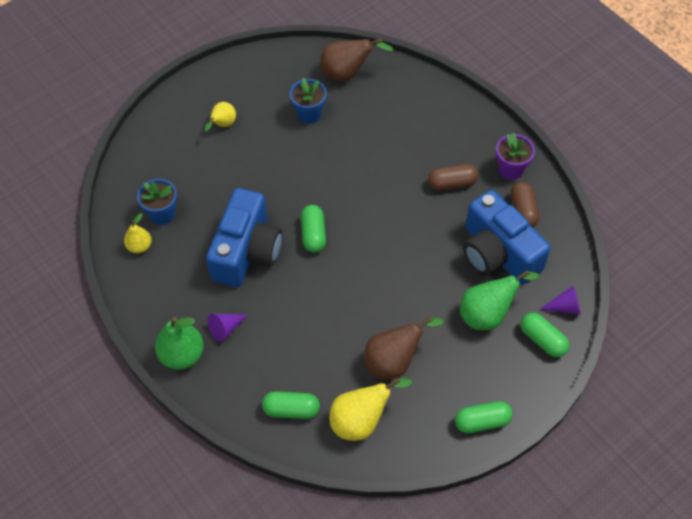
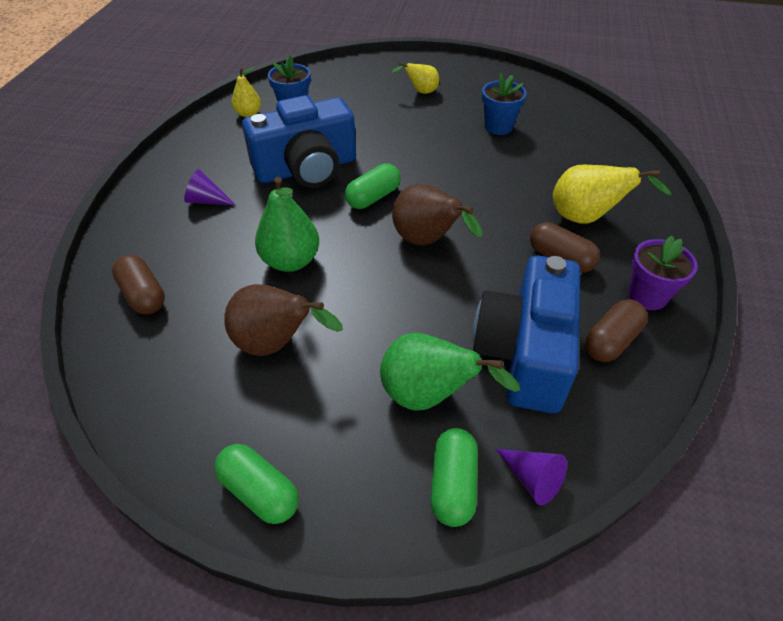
camera: 50 degrees right, 10 degrees down
(182, 355) = (153, 190): green pear -> green pear (291, 261)
(291, 410) = (143, 295): green capsule -> brown capsule
(347, 74) = (572, 124): brown pear -> brown pear (427, 241)
(361, 421) = (169, 361): yellow pear -> yellow pear (586, 218)

